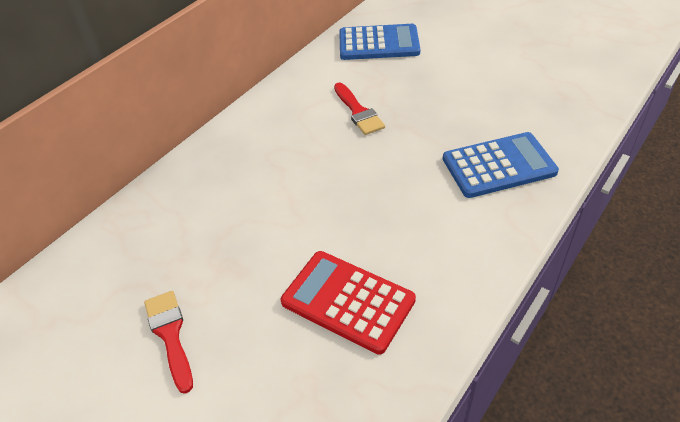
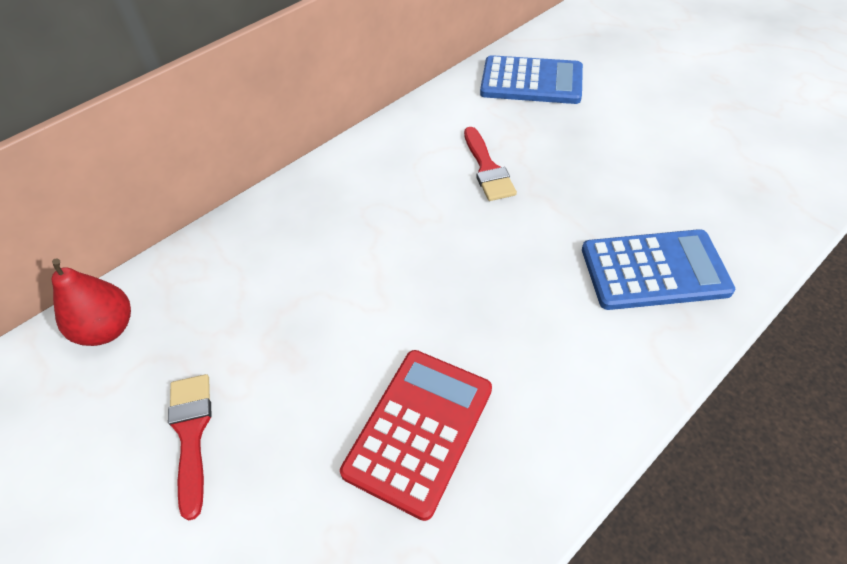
camera: 10 degrees right, 5 degrees up
(78, 273) = (107, 329): none -> red pear
(347, 301) = (419, 430): red calculator -> red calculator turned 75 degrees clockwise

